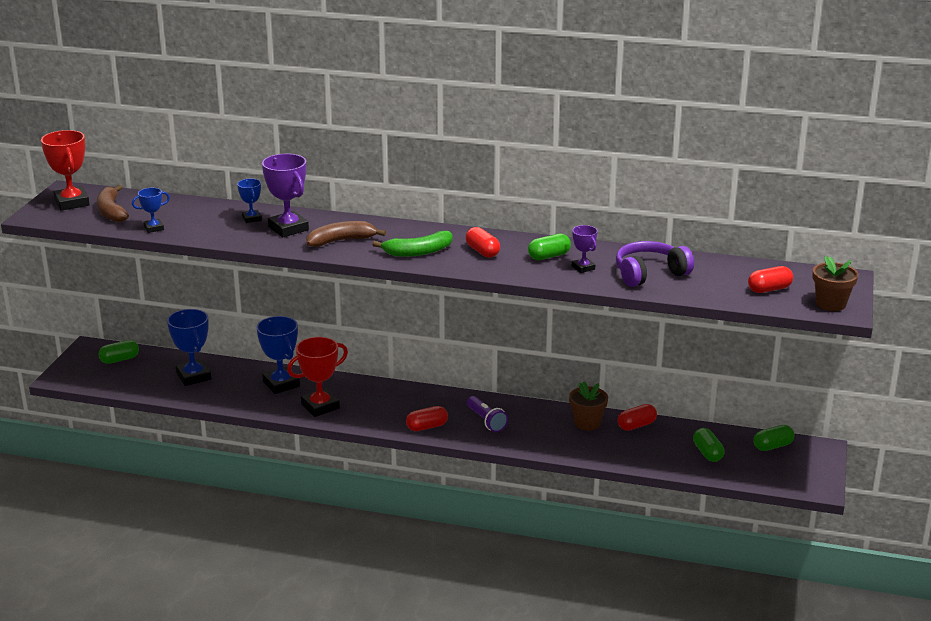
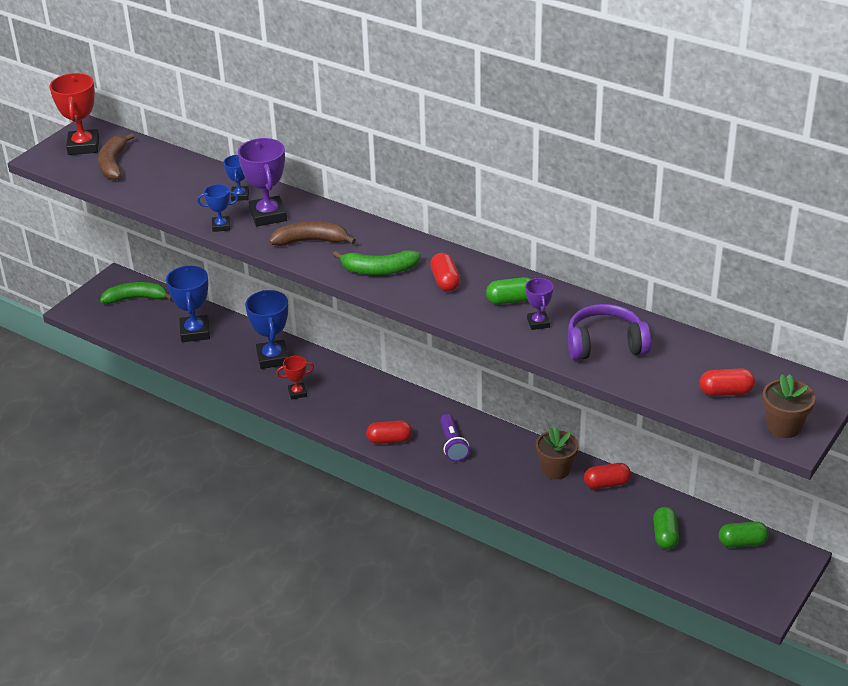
camera: 20 degrees right, 10 degrees up
(119, 359) = (136, 298): green capsule -> green banana
(154, 228) = (141, 193): blue trophy -> blue trophy (221, 226)
(320, 406) = (297, 393): red trophy -> red trophy, size x0.55

